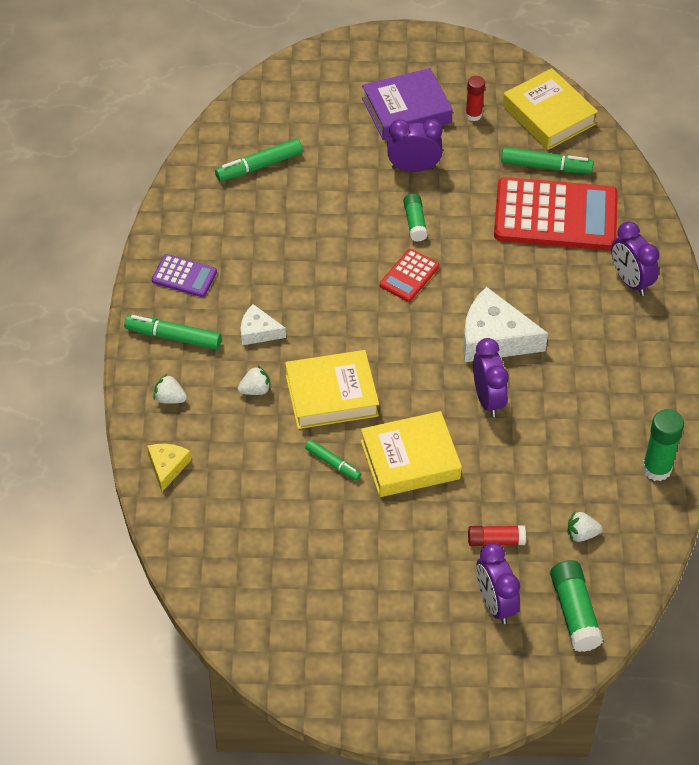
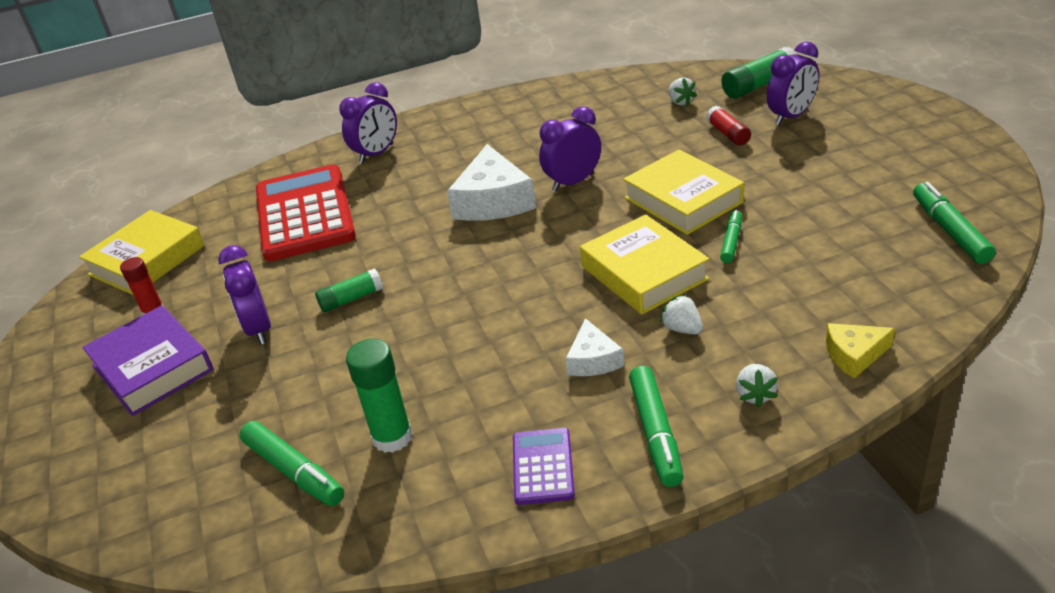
camera: 105 degrees left, 15 degrees down
(409, 276) = (437, 277): red calculator -> none
(545, 166) = (231, 239): green marker -> green marker (950, 231)
(656, 469) = (584, 91): green glue stick -> green glue stick (392, 437)

